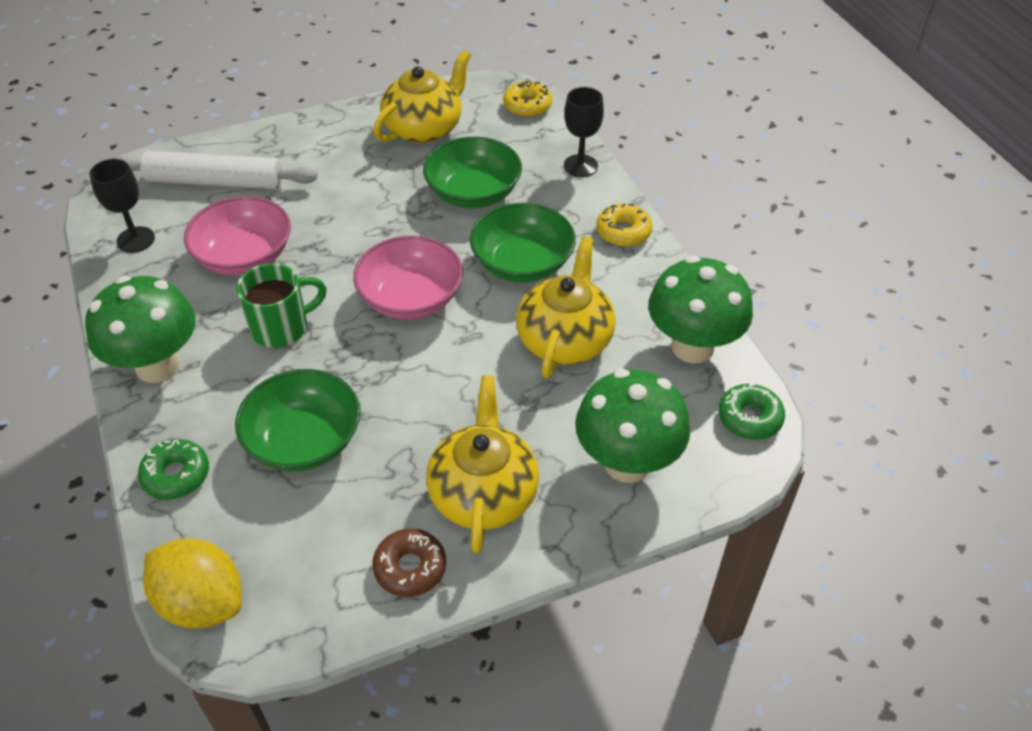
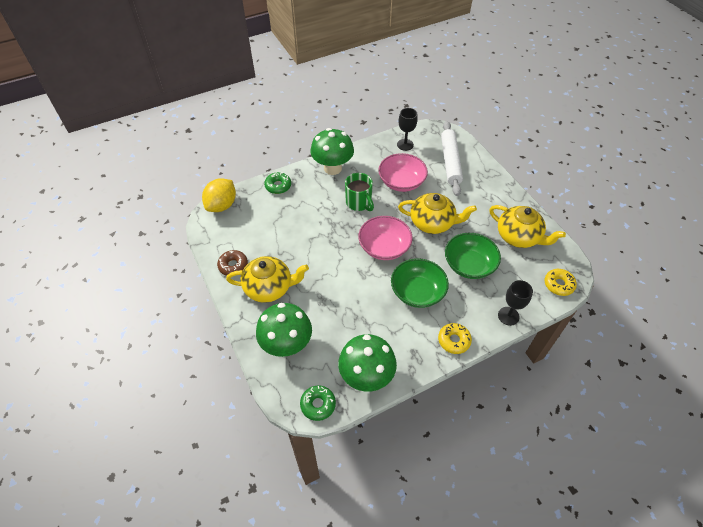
camera: 85 degrees right, 5 degrees up
(304, 441) = (296, 221): green bowl -> none
(565, 339) = (365, 314): yellow teapot -> yellow teapot (432, 223)

